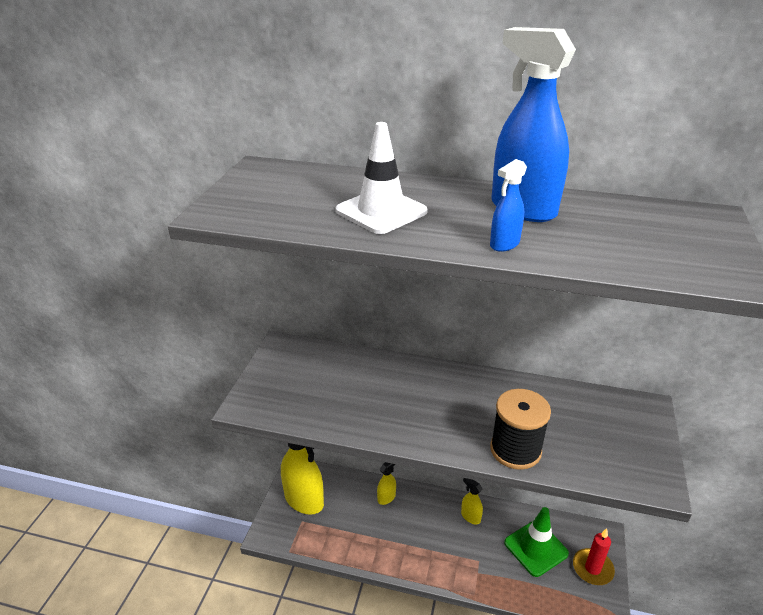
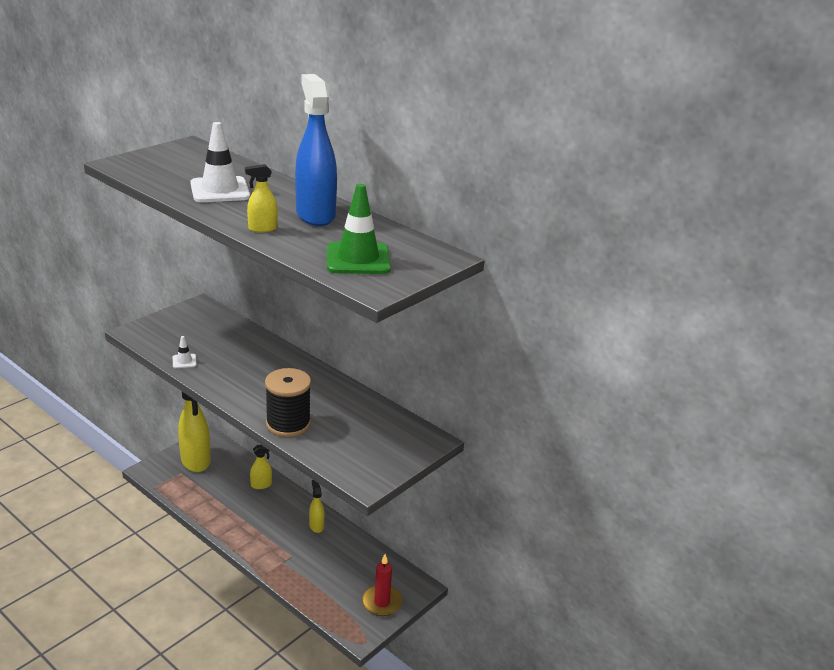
camera: 25 degrees right, 5 degrees down
(336, 420) = (184, 361): none -> white traffic cone
(504, 244) = (262, 229): blue spray bottle -> yellow spray bottle
(536, 548) = (348, 569): green traffic cone -> green traffic cone (358, 259)

